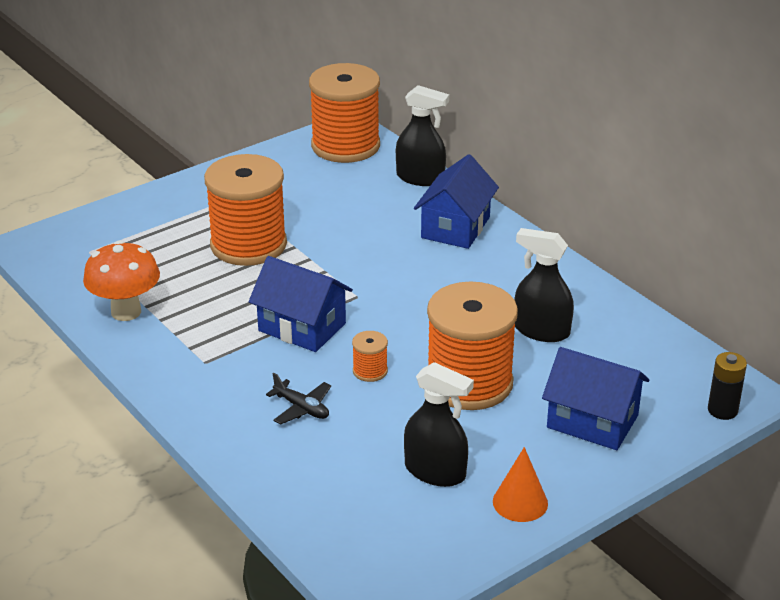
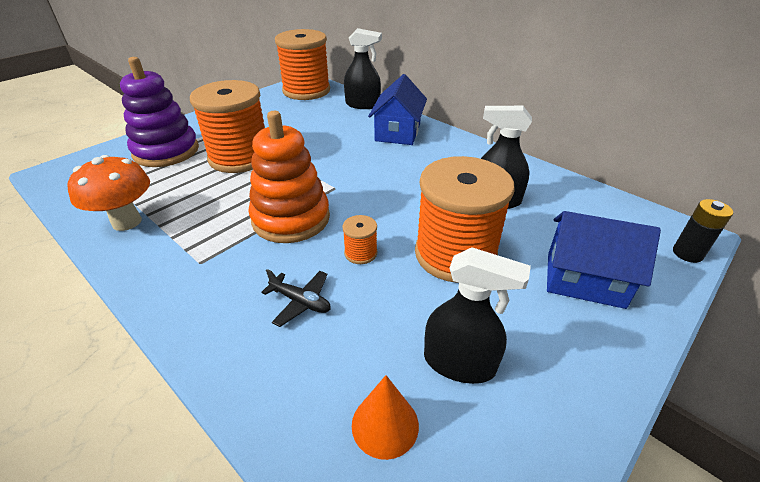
camera: 10 degrees left, 5 degrees up
(159, 227) = (166, 151): none -> purple stacking toy
(302, 327) = (291, 218): blue house -> orange stacking toy
(520, 502) = (567, 392): orange cone -> orange cone (385, 425)

